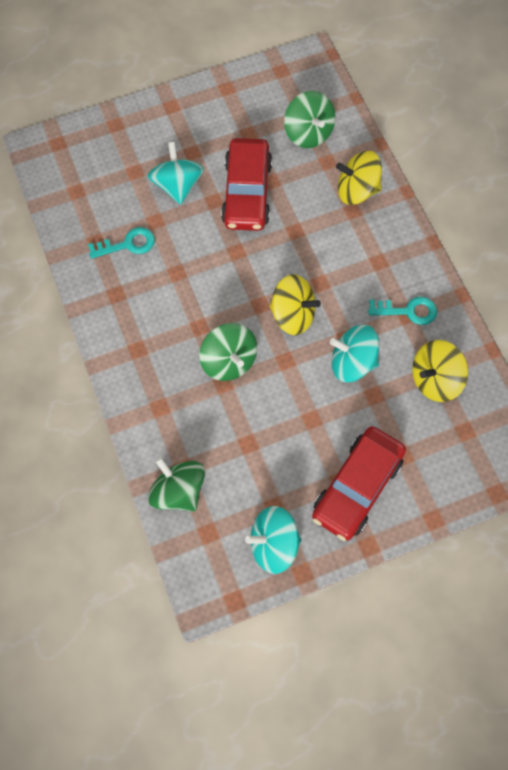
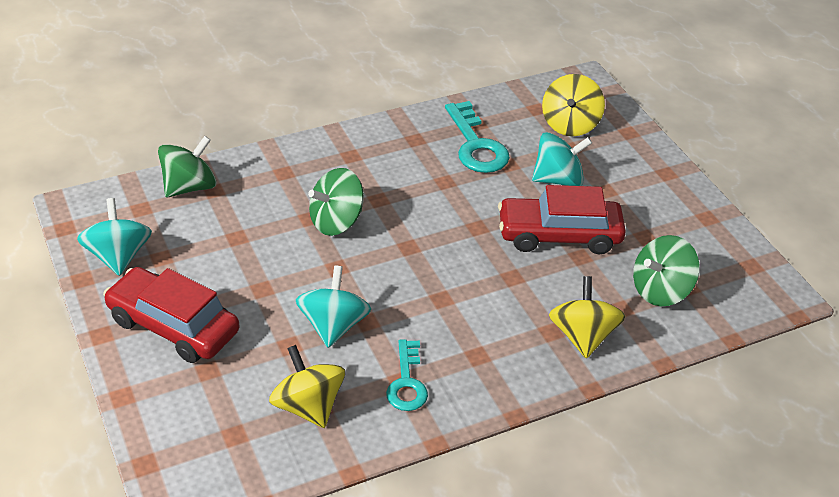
camera: 85 degrees right, 25 degrees down
(127, 244) = (476, 145): turquoise key -> turquoise key, size x1.53
(293, 315) = (396, 273): yellow spinning top -> yellow spinning top (570, 124)

